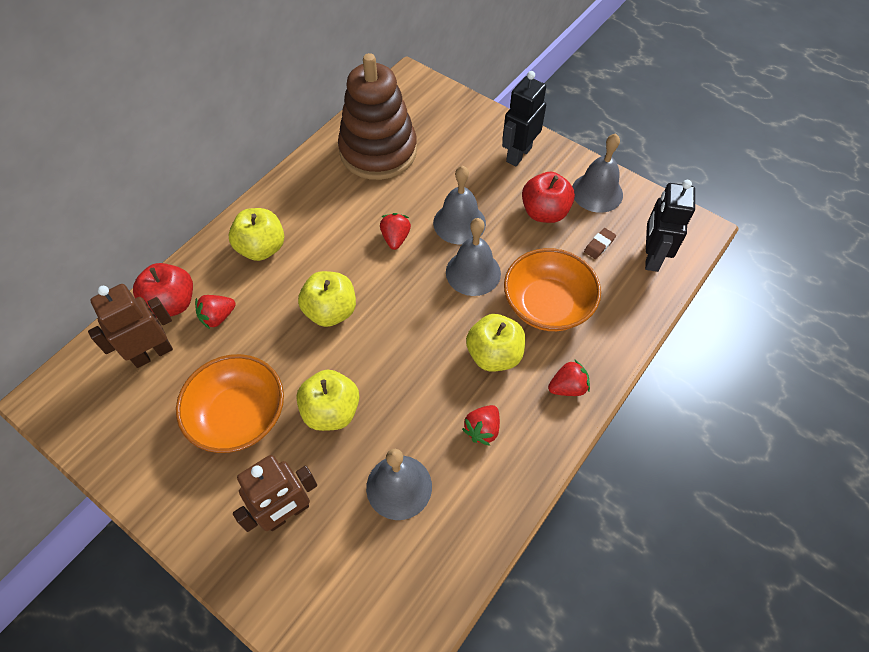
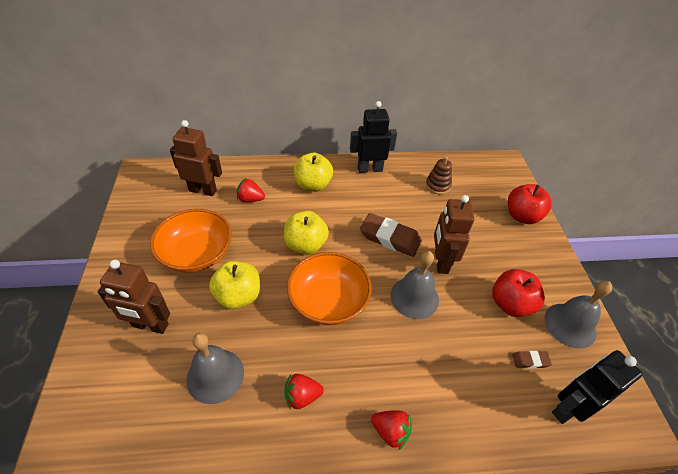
camera: 45 degrees right, 10 degrees down
(172, 303) = (240, 176): red apple -> red apple (522, 216)
(378, 151) = (437, 186): brown stacking toy -> brown stacking toy, size x0.41
(395, 238) = (390, 238): red strawberry -> brown eraser
(459, 223) = (441, 262): grey bell -> brown robot
(494, 355) = (366, 358): yellow apple -> none
(518, 154) = (533, 255): black robot -> black robot (370, 169)
(547, 305) = (441, 363): orange bowl -> orange bowl (328, 301)

